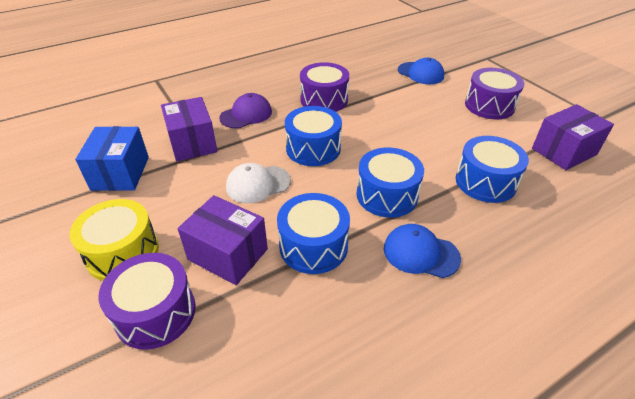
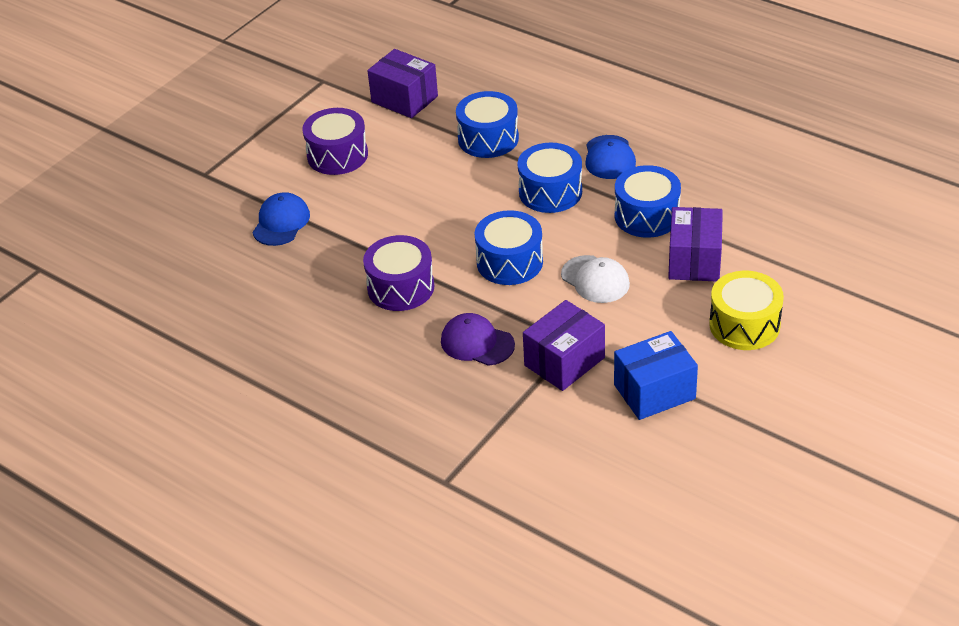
camera: 110 degrees left, 0 degrees up
(155, 312) = (777, 273): purple drum -> none

